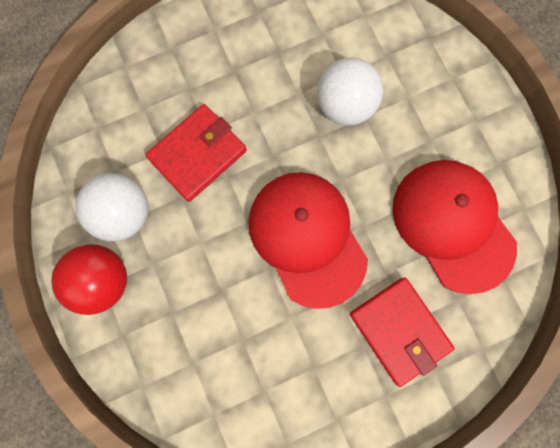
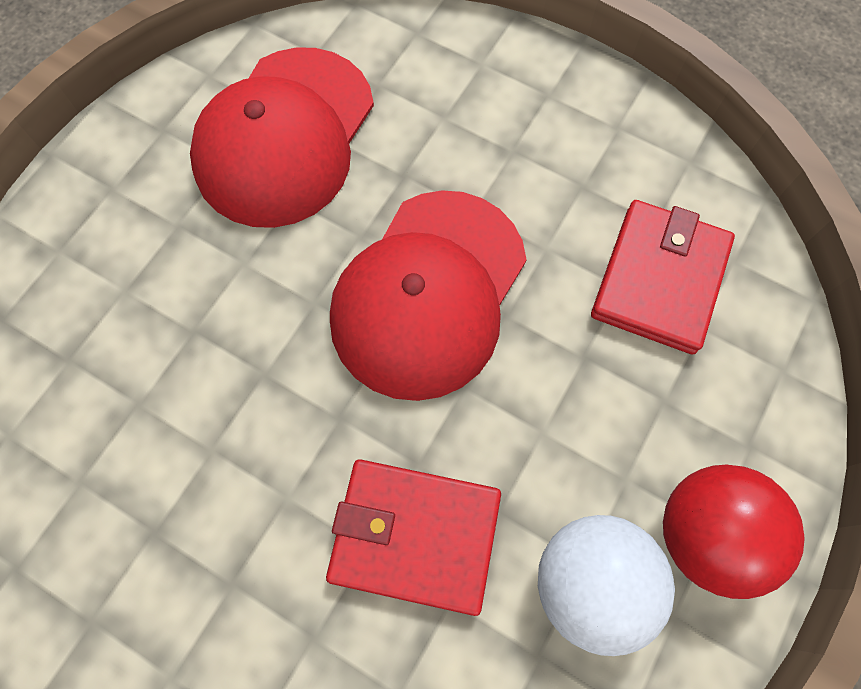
camera: 125 degrees left, 10 degrees down
(345, 105) = (191, 368): white ball -> none
(399, 330) = (463, 122): red wallet -> red wallet (659, 279)

